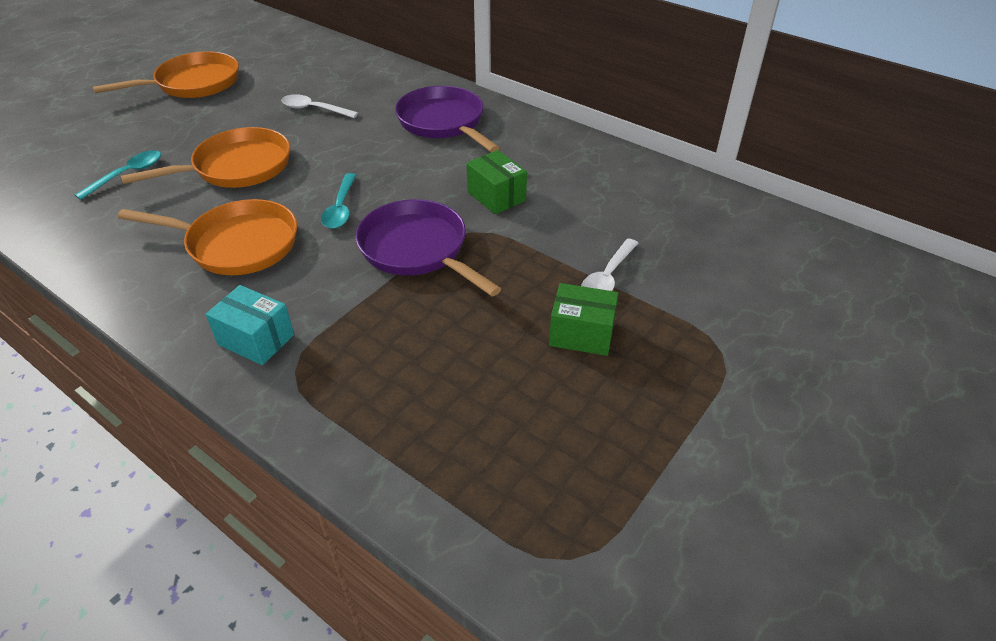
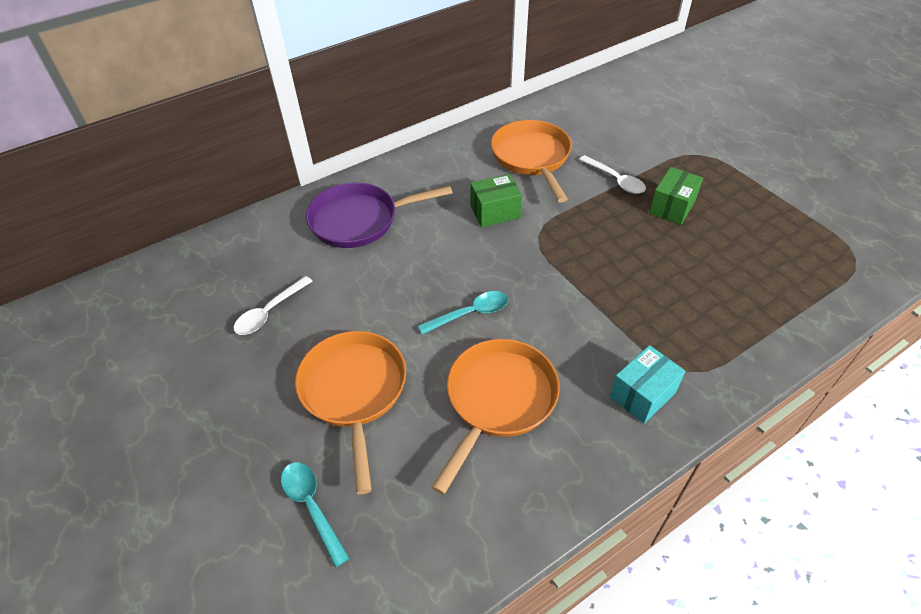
camera: 70 degrees left, 5 degrees up
(193, 84) = (115, 429): orange pan -> orange pan (532, 158)
(341, 208) = (470, 313): turquoise spoon -> turquoise spoon turned 45 degrees counterclockwise
(418, 249) = (551, 272): purple pan -> none

